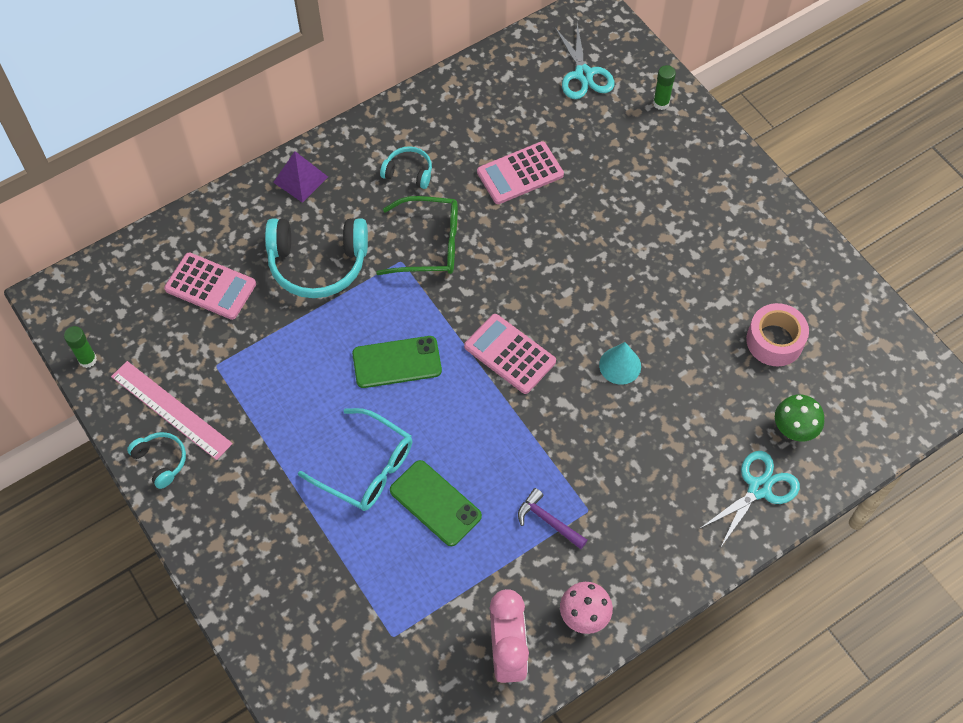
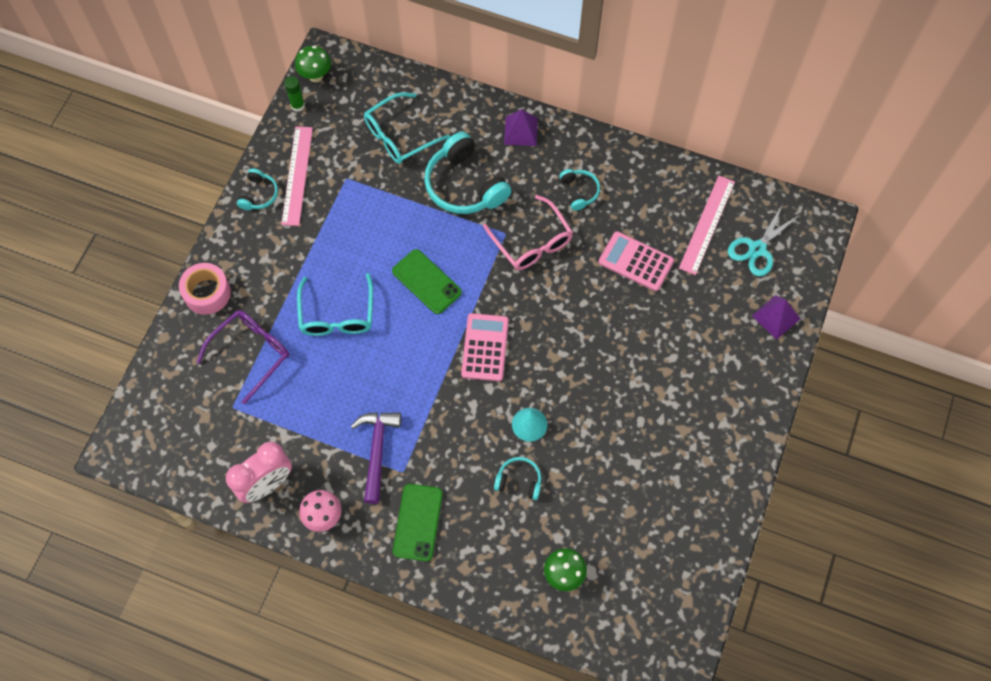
camera: 55 degrees right, 5 degrees up
(67, 321) = (315, 76): none -> green mushroom
(210, 286) = (399, 136): pink calculator -> turquoise glasses
(344, 580) = (251, 353): none -> purple glasses
(429, 244) = (532, 242): green glasses -> pink glasses
(435, 503) = (341, 372): green phone -> green phone (418, 522)
(528, 95) = (707, 224): none -> pink ruler
(548, 521) = (377, 451): purple hammer -> purple hammer, size x1.54
(661, 103) = (776, 317): green glue stick -> purple pyramid
(672, 410) = (519, 480): none -> turquoise headphones
(759, 489) = (499, 577): turquoise scissors -> none
(774, 341) = (629, 518): pink tape -> pink tape (207, 293)

